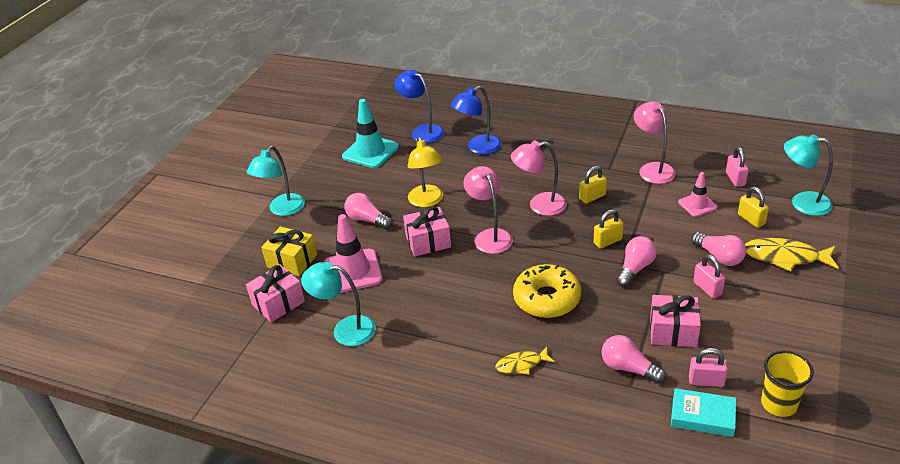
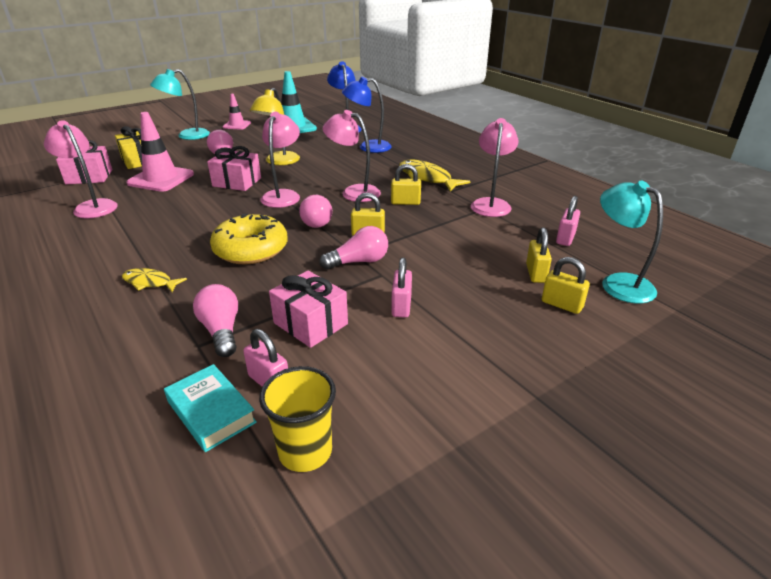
camera: 30 degrees right, 5 degrees down
(345, 330) = (92, 206): turquoise lamp -> pink lamp
(697, 205) = (495, 242): pink traffic cone -> pink traffic cone (237, 125)
(719, 257) = (454, 287): pink light bulb -> pink light bulb (317, 220)
(785, 257) = (528, 319): yellow fish -> yellow fish (427, 178)
(790, 236) = (562, 304): none -> yellow padlock

